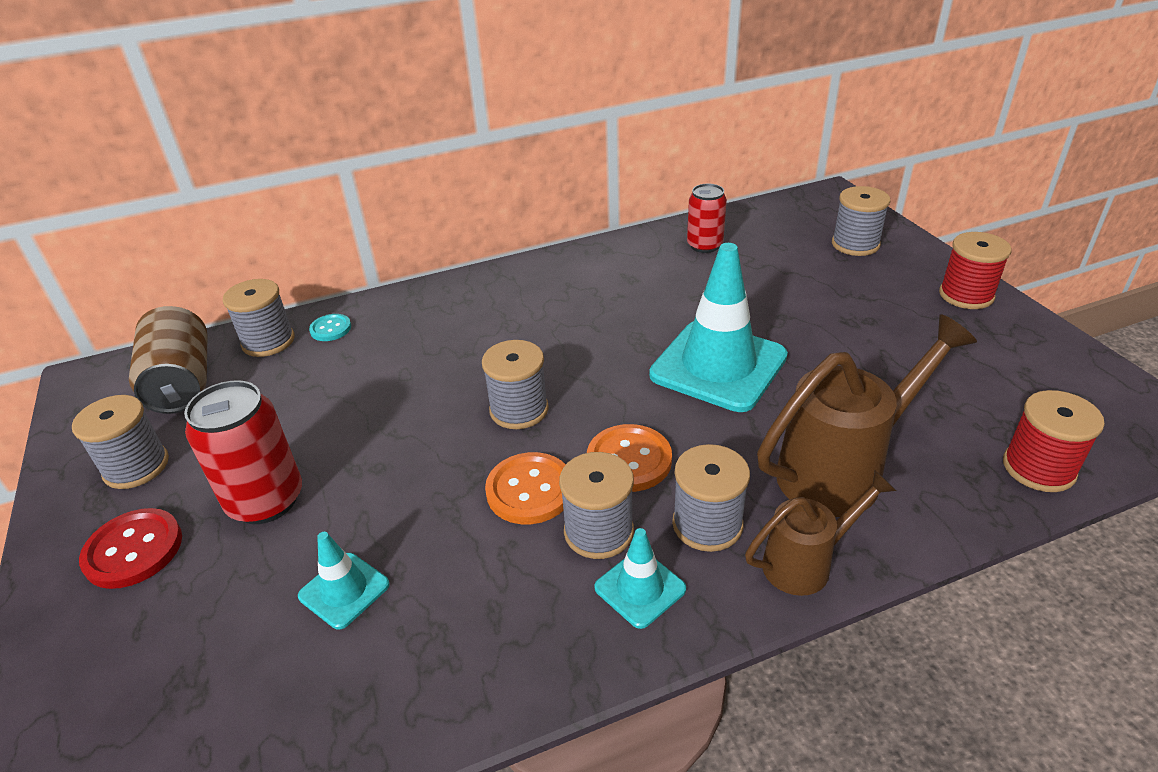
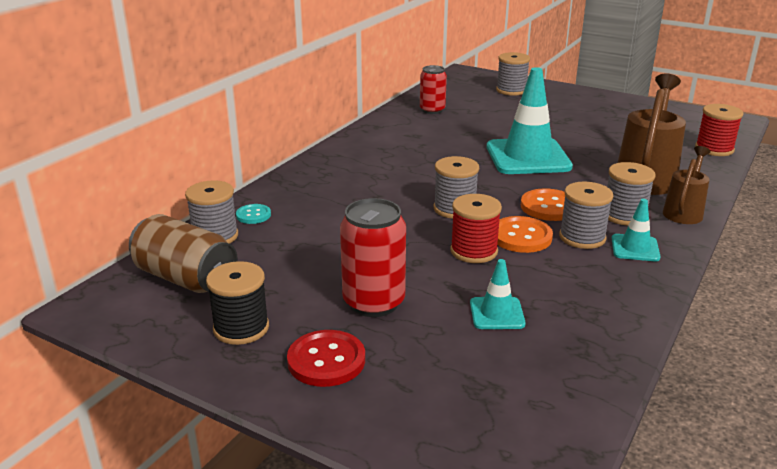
camera: 40 degrees left, 10 degrees down
(136, 467) = (241, 328): grey spool -> black spool
(966, 295) = (594, 97): red spool -> red spool (474, 251)

